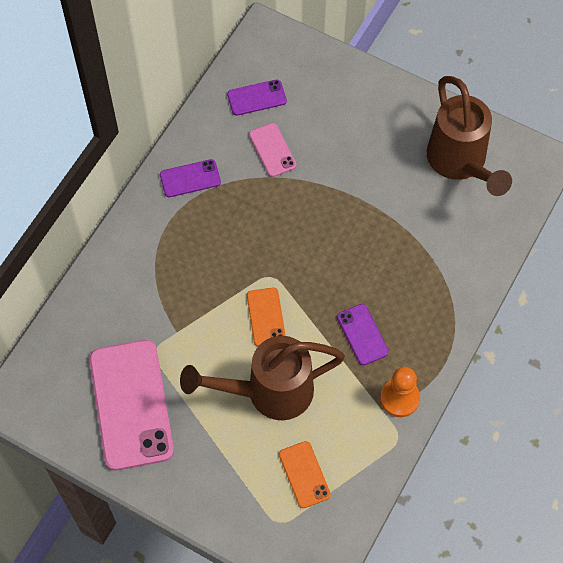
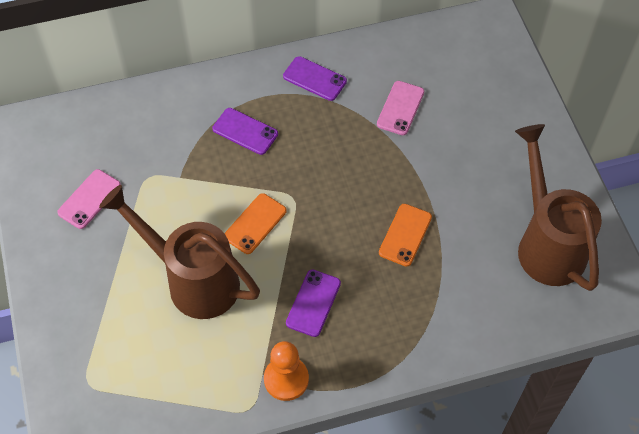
camera: 45 degrees right, 5 degrees down
(131, 404) = (89, 199): pink phone -> pink phone, size x0.48
(256, 98) = (431, 62): purple phone -> purple phone (245, 131)
(304, 474) = (147, 366): orange phone -> orange phone (405, 235)
(460, 164) = (546, 243): brown watering can -> brown watering can turned 135 degrees clockwise

